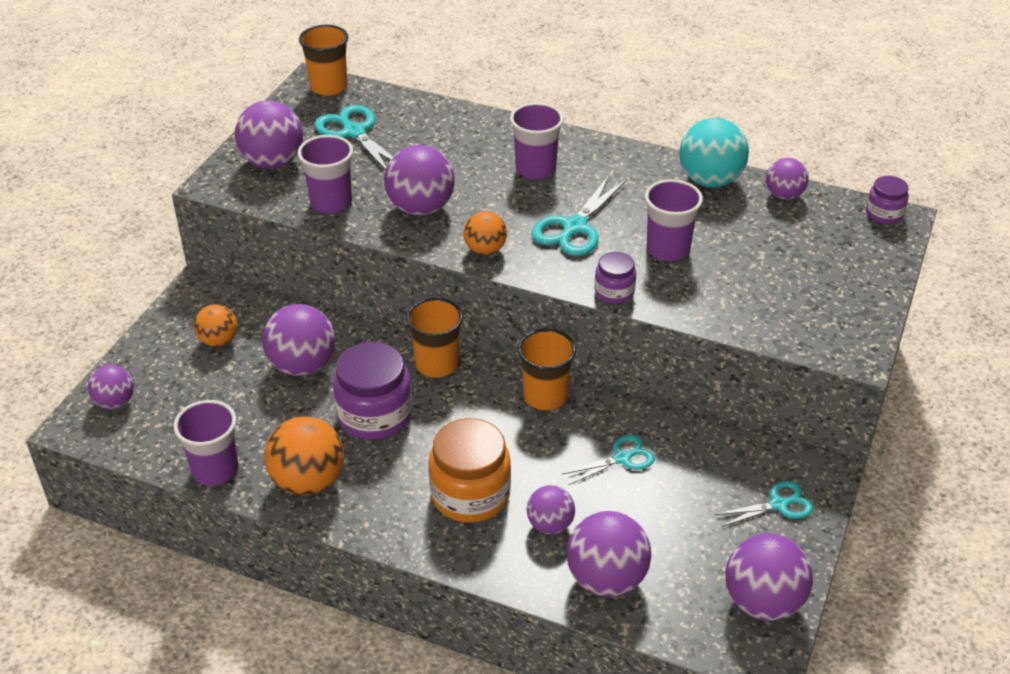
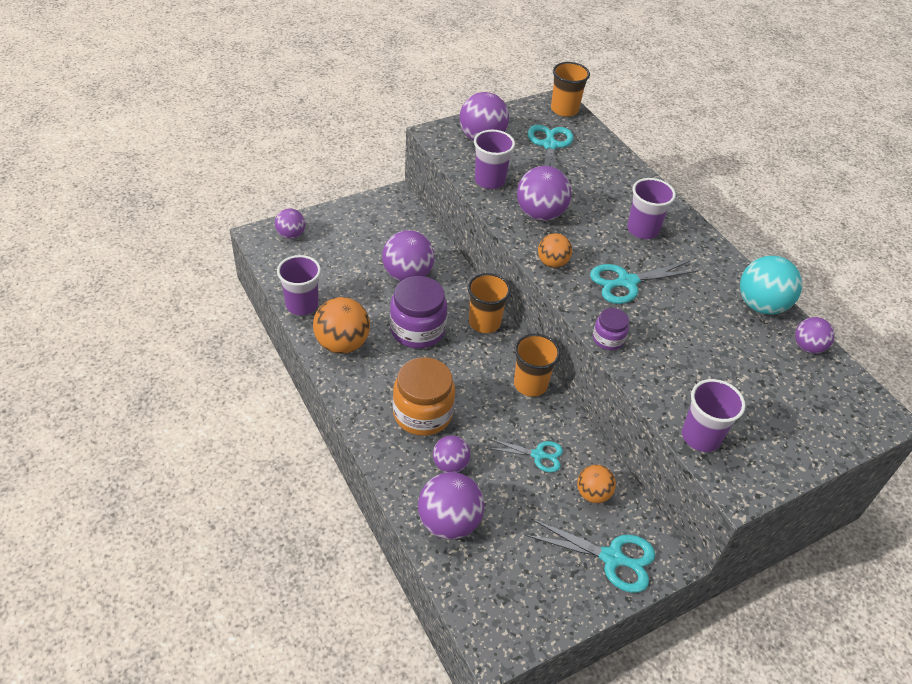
camera: 35 degrees right, 5 degrees up
(218, 340) = (377, 233): orange ball -> orange ball (593, 494)
(668, 249) = (677, 333): purple cup -> purple cup (701, 437)
(763, 602) = (532, 612): purple ball -> none
(778, 505) = (611, 558): turquoise scissors -> turquoise scissors, size x1.57
(884, 213) = (877, 406): purple jar -> none

